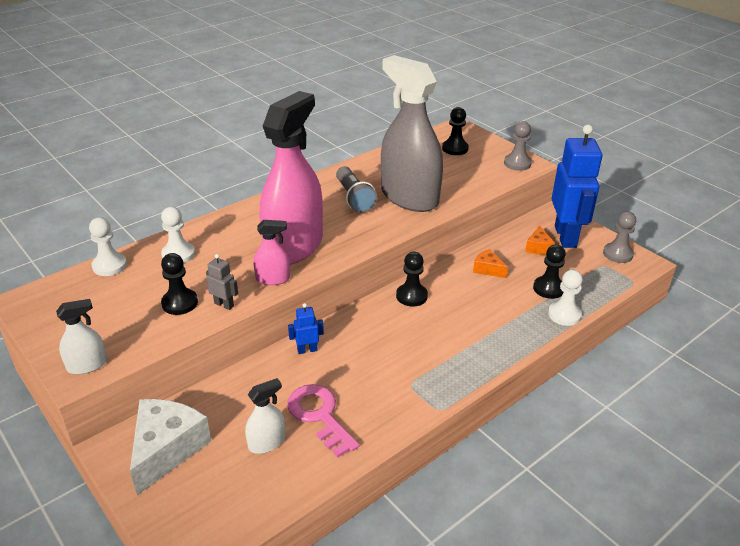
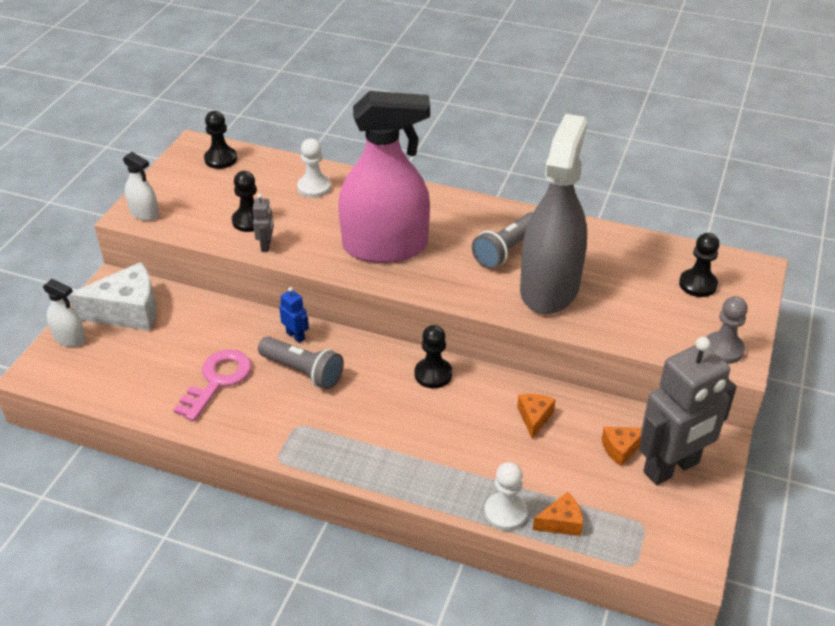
camera: 60 degrees right, 5 degrees up
(109, 266) = (268, 161): white pawn -> none
(267, 442) = (167, 363): white spray bottle -> white spray bottle (69, 338)
(273, 279) = (324, 256): pink spray bottle -> none
(352, 360) = (303, 371): none -> grey flashlight
(548, 288) = (544, 483): black pawn -> black pawn (221, 159)
(566, 236) = (672, 468): blue robot -> grey robot
(585, 295) = (561, 522): none -> orange cheese
(618, 254) = (682, 532): grey pawn -> none

